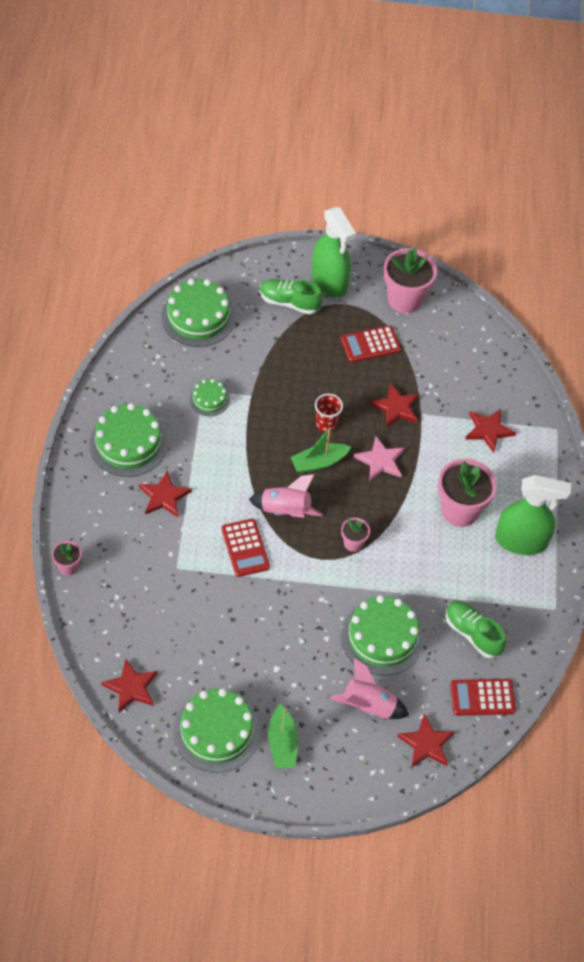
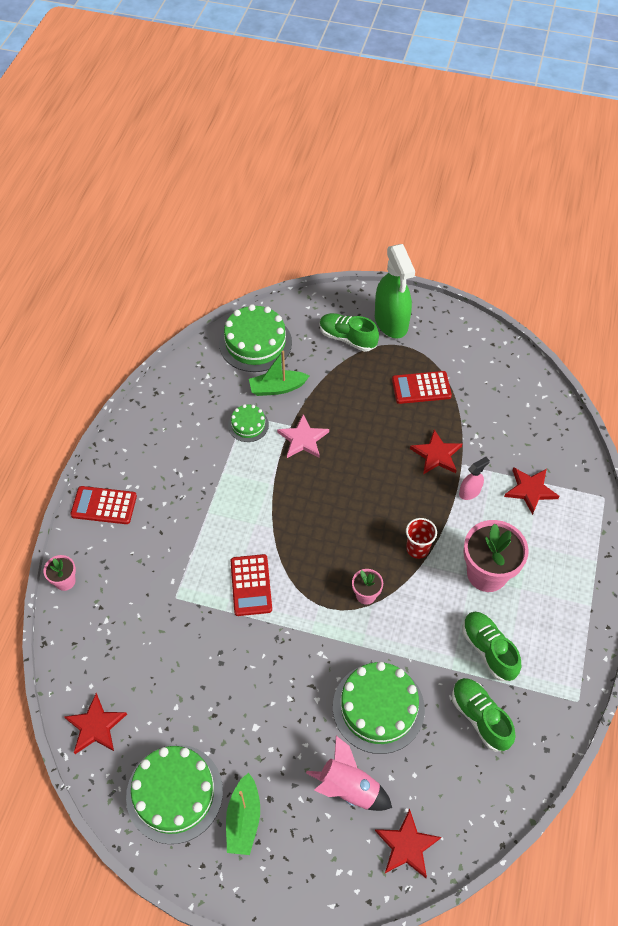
camera: 15 degrees right, 0 degrees up
(128, 443) = (157, 460): green cake -> none
(164, 496) = (180, 519): red star -> none
(285, 511) = (301, 550): pink rocket -> none
(319, 463) = (346, 503): green boat -> green boat (277, 388)
(326, 424) = (361, 464): red cup -> red cup (417, 549)
(380, 461) = (410, 509): pink star -> pink star (303, 439)
(404, 299) = (463, 347): pink flower pot -> none
(433, 439) = (470, 492): none -> pink spray bottle
(471, 576) = (488, 650): none -> green shoe
(482, 698) = (480, 798): red calculator -> red calculator (104, 506)
(521, 541) = (550, 616): green spray bottle -> none

